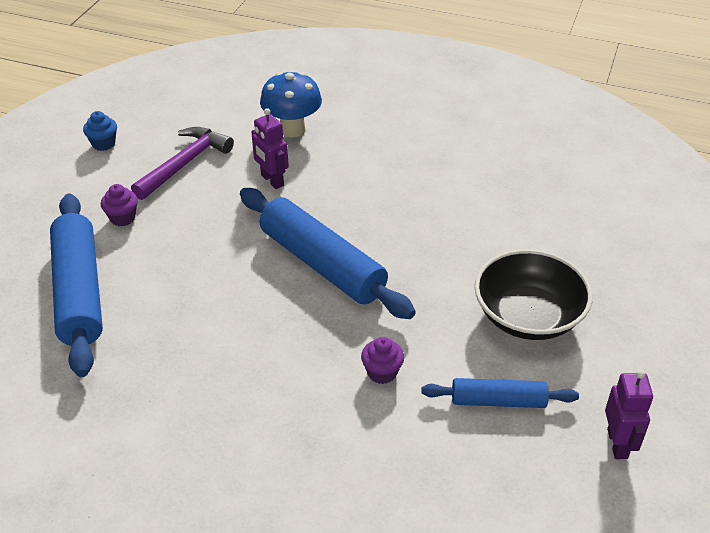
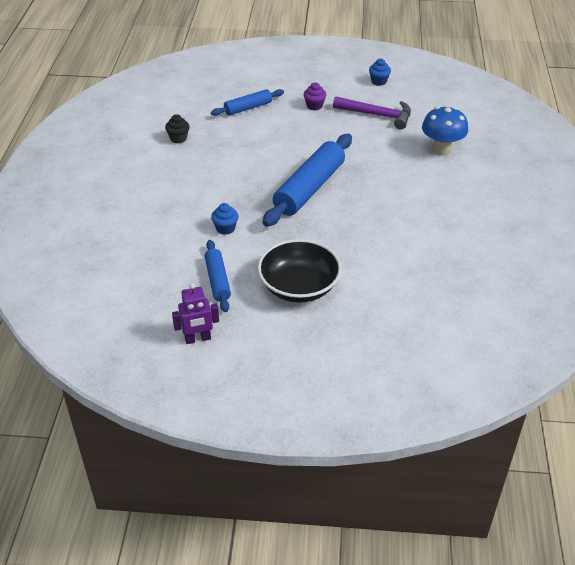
camera: 75 degrees right, 0 degrees up
(79, 292) = (248, 108): blue rolling pin -> blue rolling pin, size x0.55
(114, 396) = (178, 138): none -> black cupcake
(272, 180) = (380, 152): purple robot -> none
(382, 372) = (225, 228): purple cupcake -> blue cupcake

